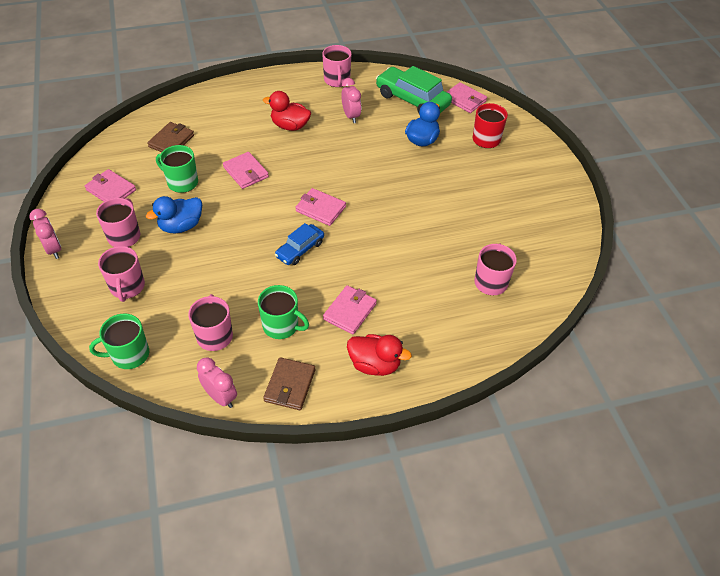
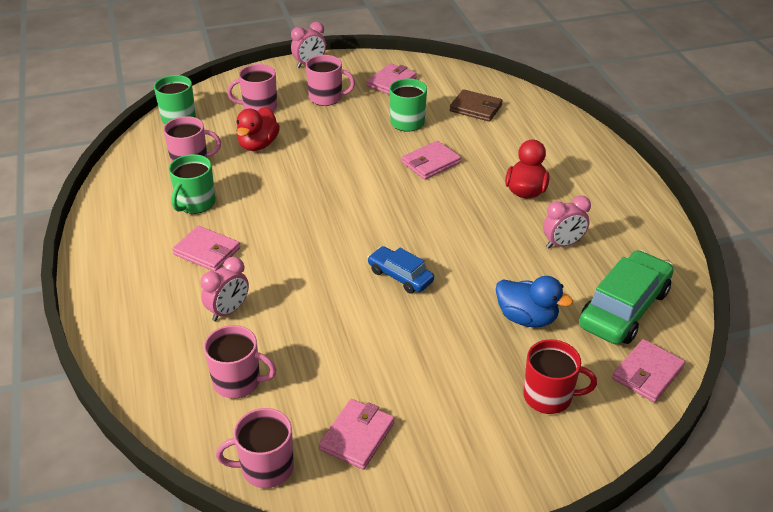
camera: 90 degrees right, 10 degrees down
(181, 226) = (341, 128): blue duck -> none
(220, 397) = (118, 172): pink clock -> pink clock (228, 311)
(290, 385) = (119, 213): brown wallet -> none
(300, 249) = (304, 210): blue car -> blue car (400, 276)
(320, 209) = (372, 223): pink wallet -> pink wallet (357, 436)
(337, 80) = (643, 228): pink mug -> pink mug (266, 468)
(375, 364) = (129, 272): red duck -> red duck (258, 144)

